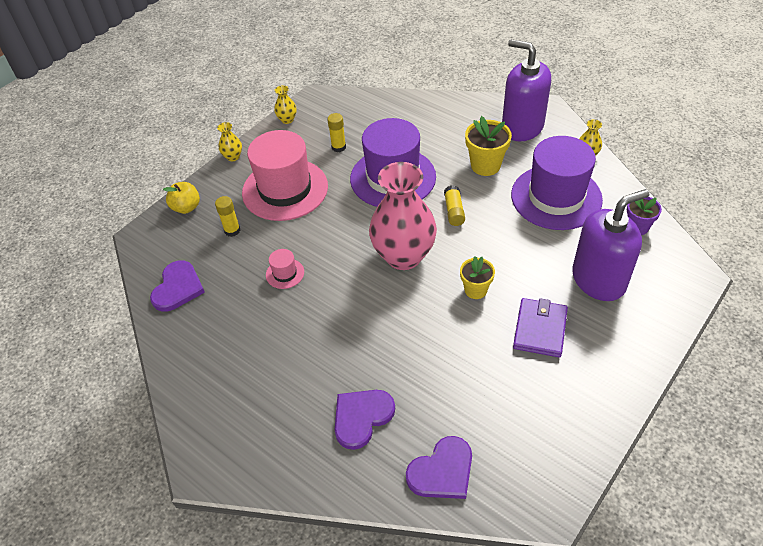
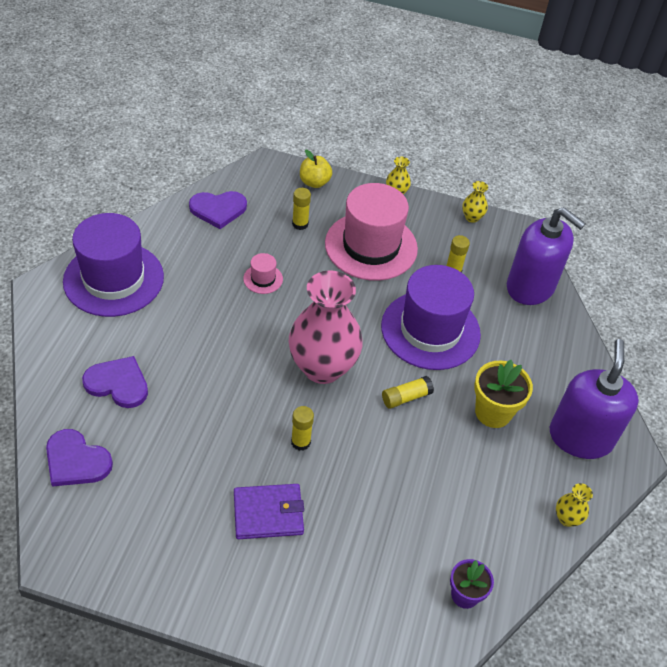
camera: 60 degrees right, 0 degrees up
(475, 290) = (300, 442): yellow flower pot -> yellow glue stick
(556, 197) = (475, 495): purple hat -> purple hat (113, 279)
(598, 280) = (361, 562): purple soap dispenser -> purple soap dispenser (530, 287)

